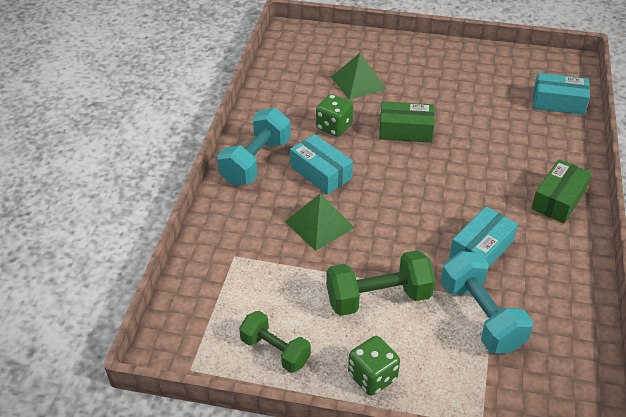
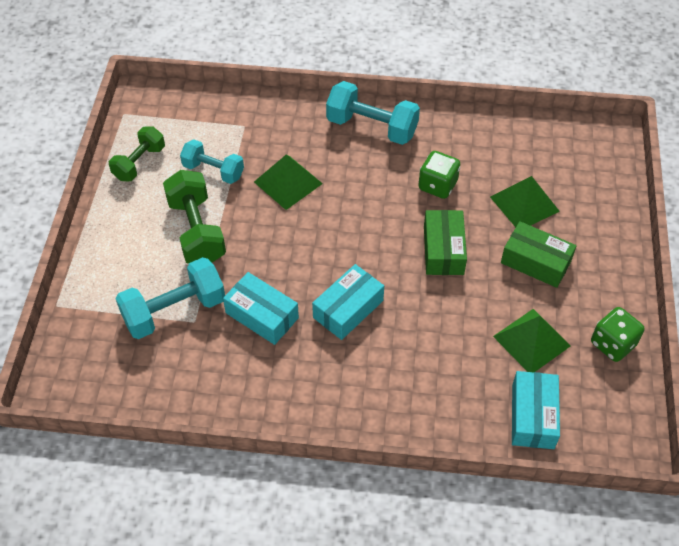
camera: 85 degrees right, 10 degrees up
(296, 283) = (213, 171): none -> turquoise dumbbell
(321, 172) = (362, 179): turquoise box -> turquoise box (348, 309)
(372, 377) = (110, 229): green dice -> green dice (612, 344)
(492, 95) = (531, 341): none -> green pyramid
(558, 199) = (344, 396): green box -> green box (535, 262)

